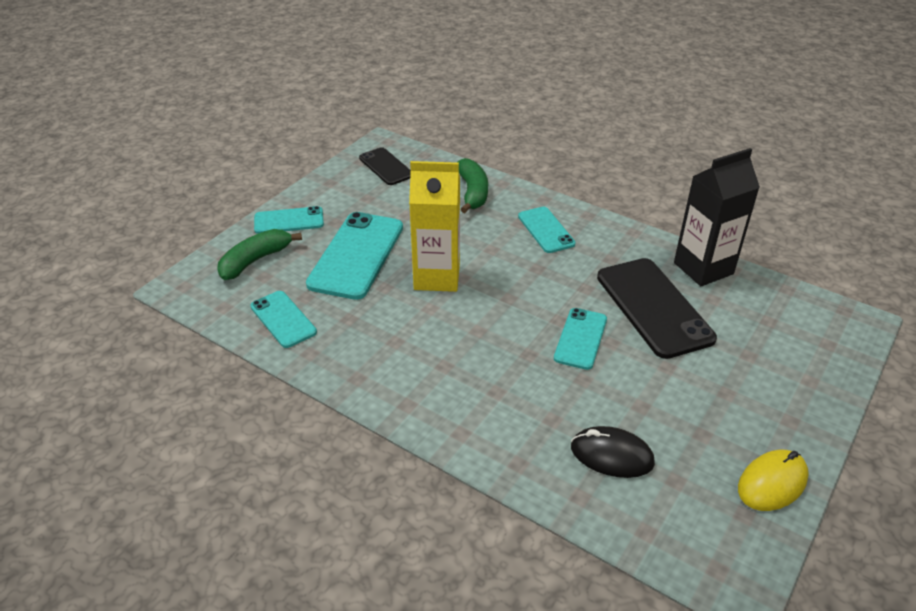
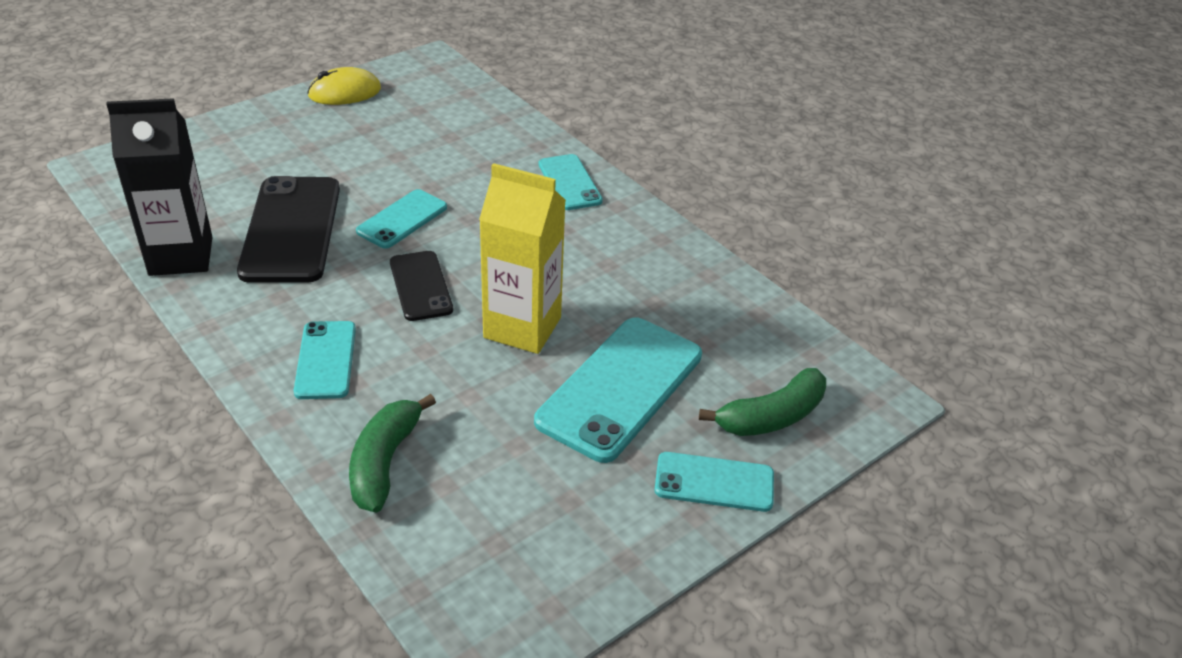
camera: 165 degrees left, 0 degrees up
(283, 319) = (736, 320): turquoise phone -> turquoise phone (569, 182)
(386, 167) = (507, 574): black phone -> black phone (420, 286)
(611, 455) = (455, 133): black mouse -> none

